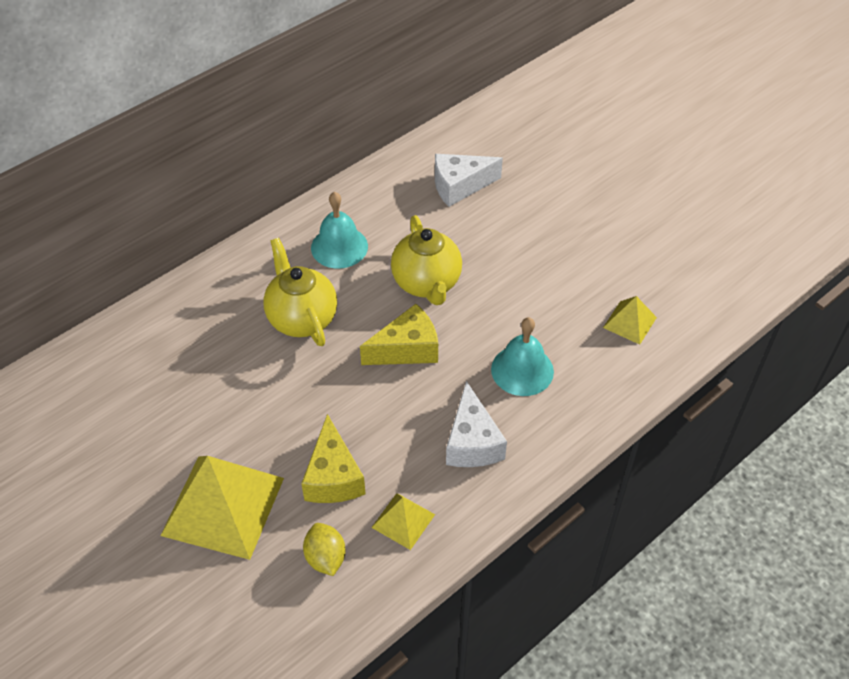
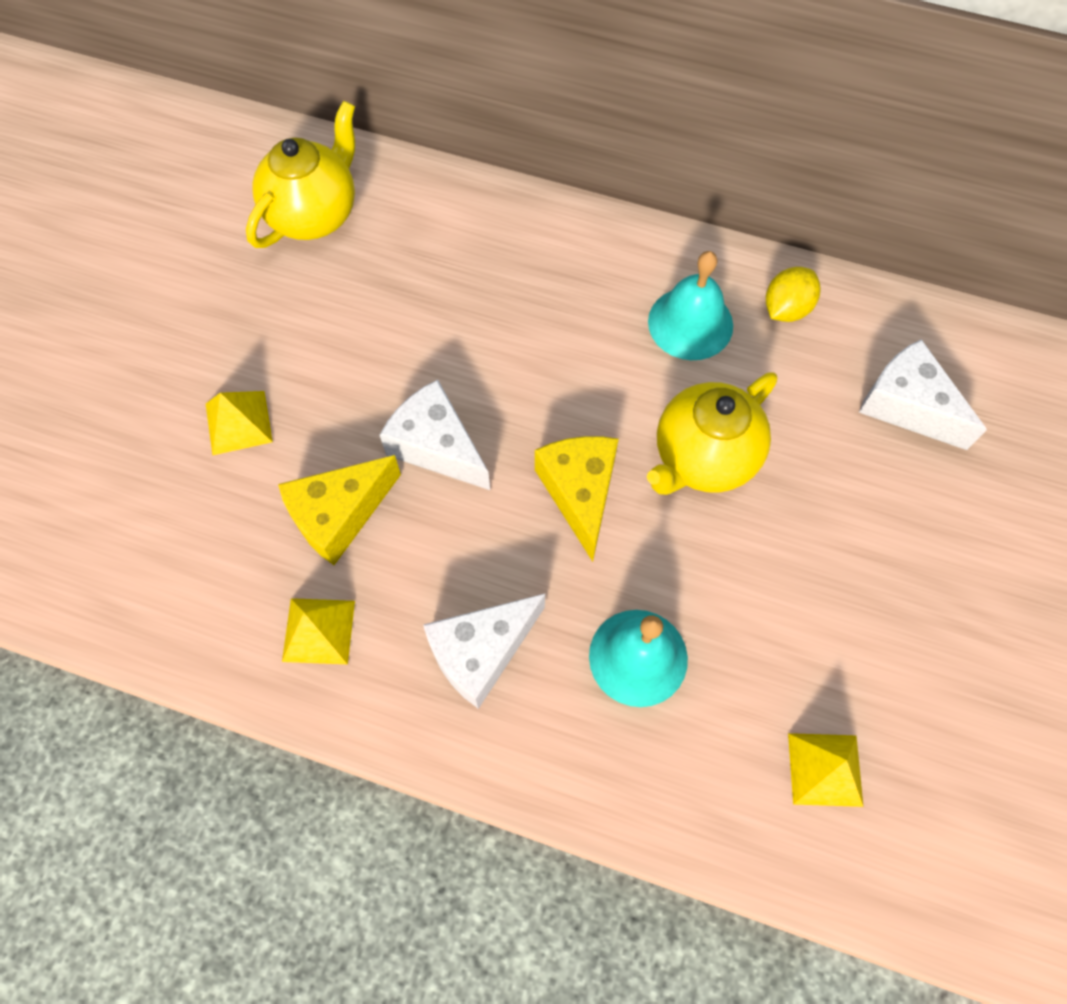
camera: 60 degrees right, 15 degrees up
(223, 506) = (238, 422): yellow pyramid -> yellow pyramid, size x0.49
(302, 318) = (548, 348): yellow teapot -> yellow teapot (314, 214)
(324, 404) = (436, 446): none -> white cheese
(325, 558) = (224, 570): yellow lemon -> yellow lemon (786, 308)
(407, 349) = (580, 493): yellow cheese -> yellow cheese turned 135 degrees counterclockwise

